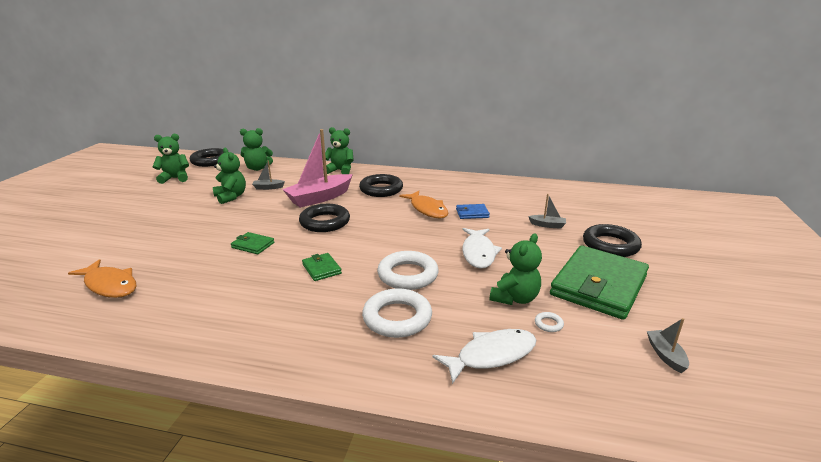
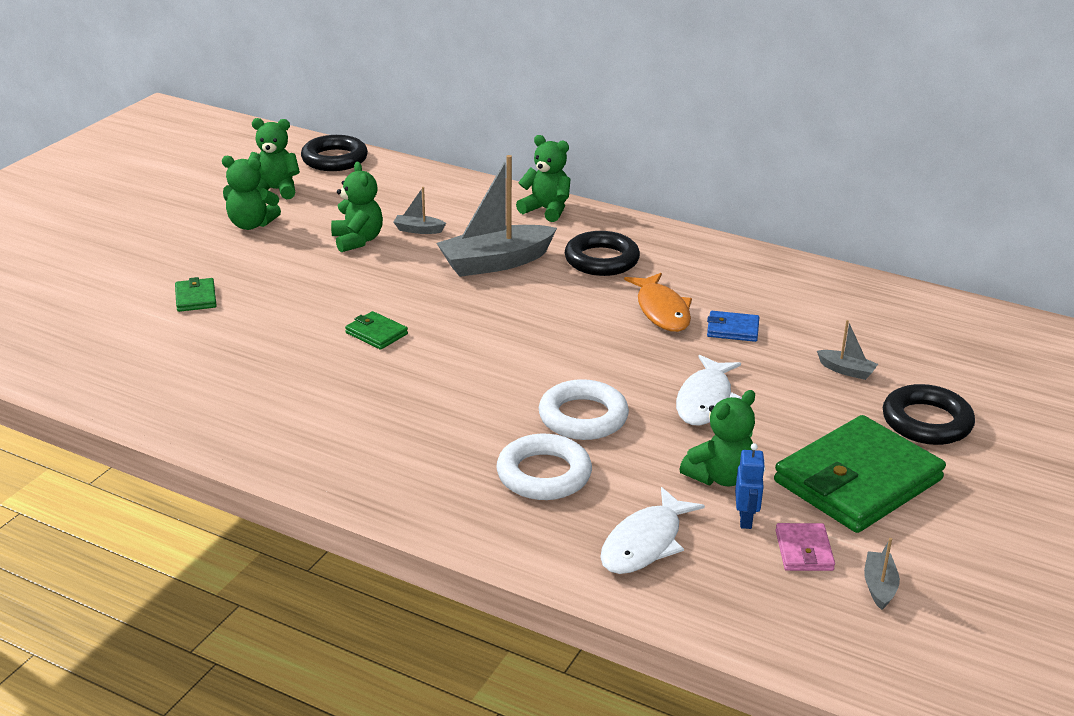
camera: 15 degrees right, 5 degrees up
(109, 285) = (183, 364): orange fish -> none
(258, 168) = (409, 186): green teddy bear -> green teddy bear (251, 224)
(319, 198) = (495, 263): pink boat -> grey boat
(321, 269) = (464, 387): green wallet -> green wallet (196, 298)
(325, 222) = (491, 310): black ring -> none
(491, 355) = (645, 543): white fish -> white fish turned 135 degrees clockwise
(548, 324) = (746, 519): white ring -> blue robot
(599, 339) = (804, 550): none -> pink wallet

